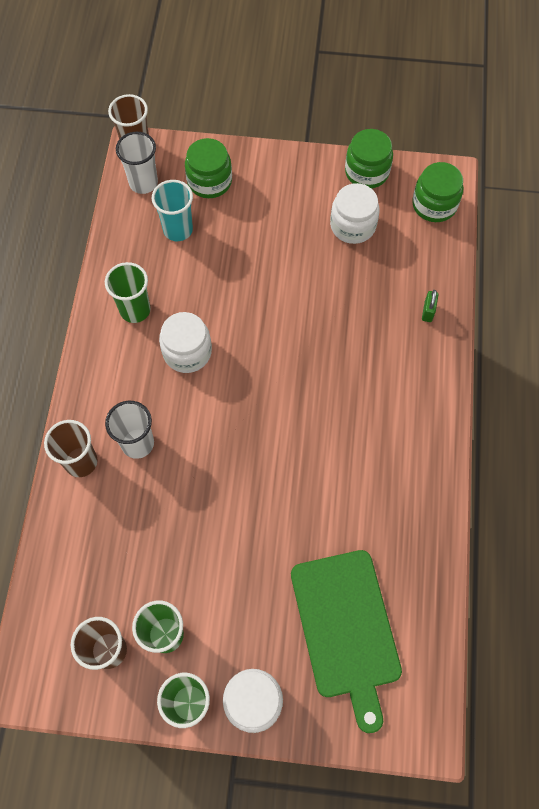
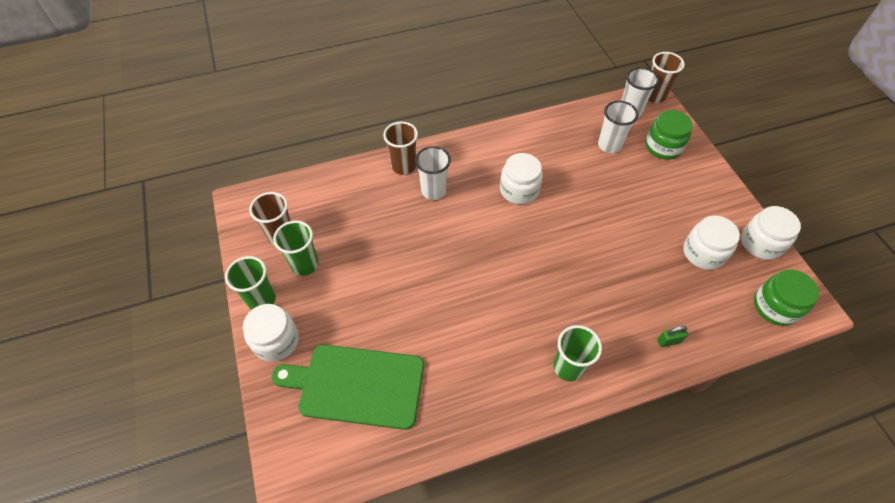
camera: 65 degrees right, 10 degrees down
(135, 310) = (530, 148): green cup -> green cup (568, 367)
(178, 230) = (609, 145): turquoise cup -> white cup
(346, 628) = (357, 385): green cutting board -> green cutting board turned 45 degrees clockwise
(366, 172) = (761, 243): green jar -> white jar

